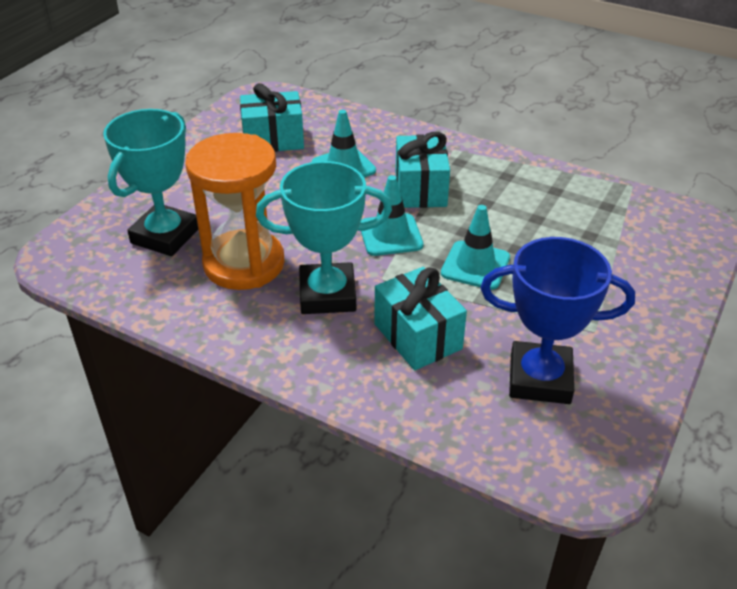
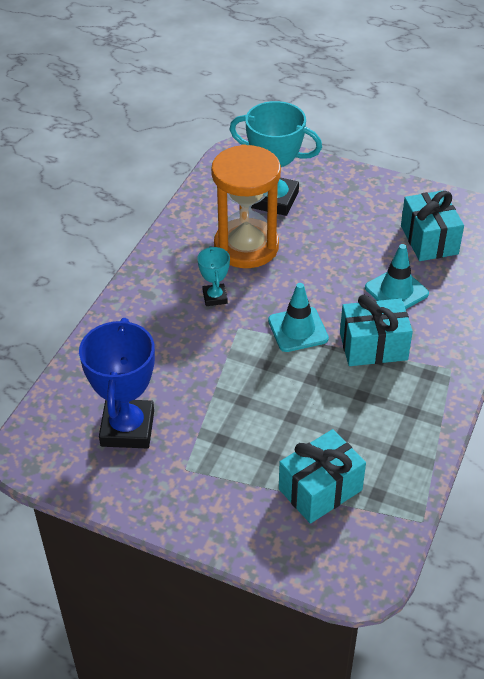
camera: 85 degrees right, 5 degrees up
(327, 295) = (215, 297): turquoise trophy -> turquoise trophy, size x0.50
(418, 336) = (171, 353): turquoise gift -> turquoise gift (320, 489)
(475, 265) = (264, 388): turquoise traffic cone -> none

